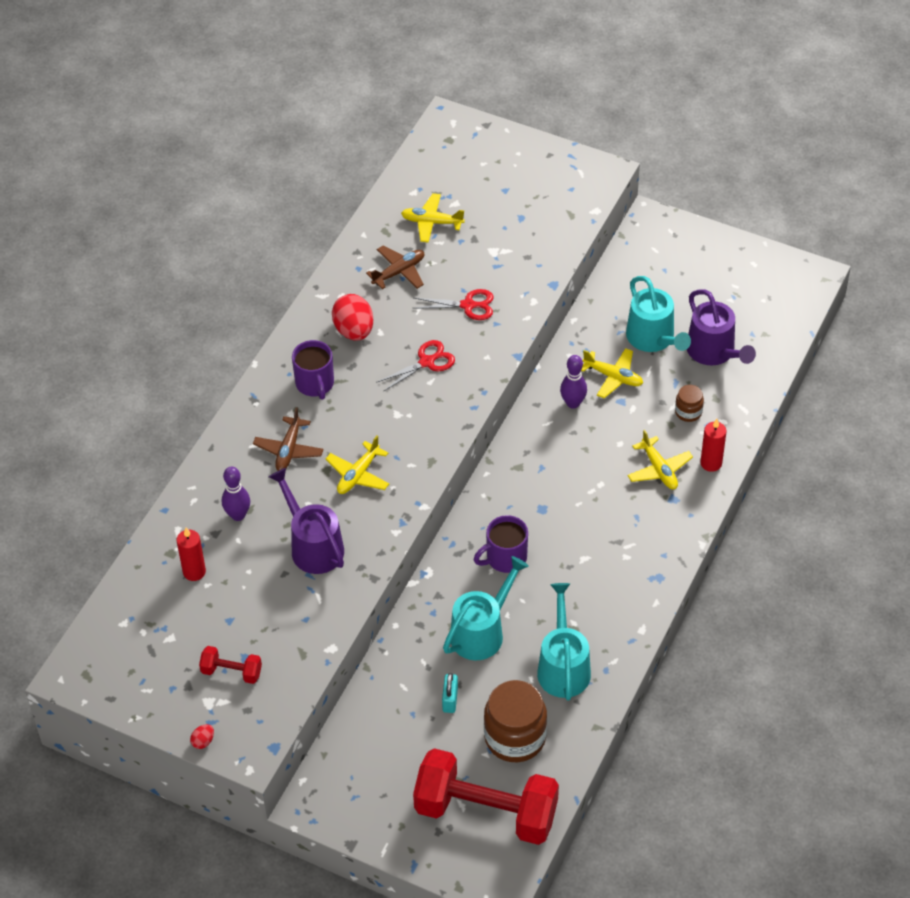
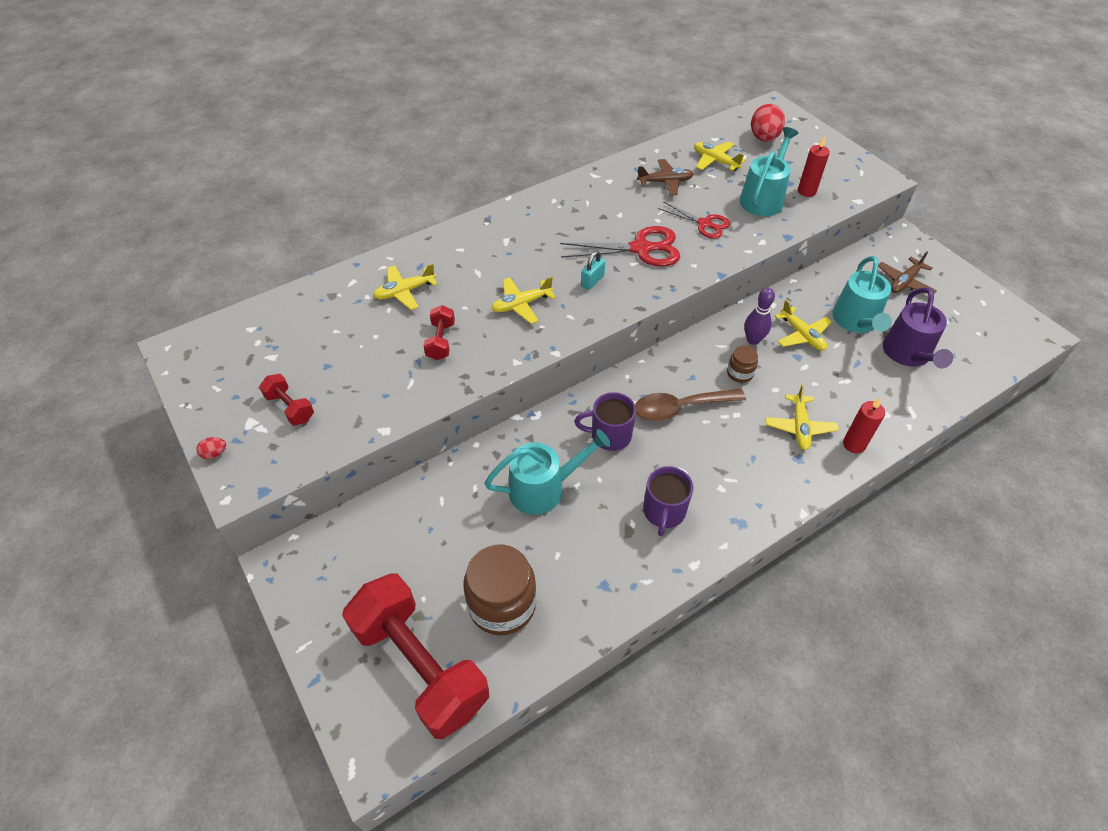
camera: 30 degrees right, 0 degrees up
(194, 572) = (335, 317): red candle -> red candle (806, 191)
(238, 515) = (404, 292): purple bowling pin -> yellow plane
(289, 450) = (483, 263): brown plane -> brown plane (904, 282)
(313, 546) = (441, 341): purple watering can -> red dumbbell
(315, 384) = (541, 228): purple mug -> purple mug (664, 512)
(354, 331) = (600, 206): red egg -> red egg (764, 138)
(426, 362) = (641, 249): red scissors -> red scissors, size x1.56
(450, 699) = (471, 534): turquoise padlock -> turquoise padlock (592, 281)
(549, 502) = (680, 408): none -> brown spoon
(563, 667) = (594, 560): turquoise watering can -> turquoise watering can (763, 198)
(688, 412) = (856, 392): brown jar -> brown jar (740, 373)

